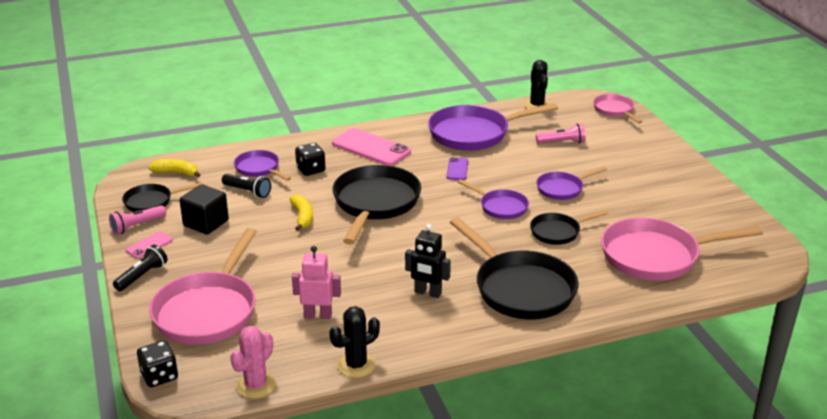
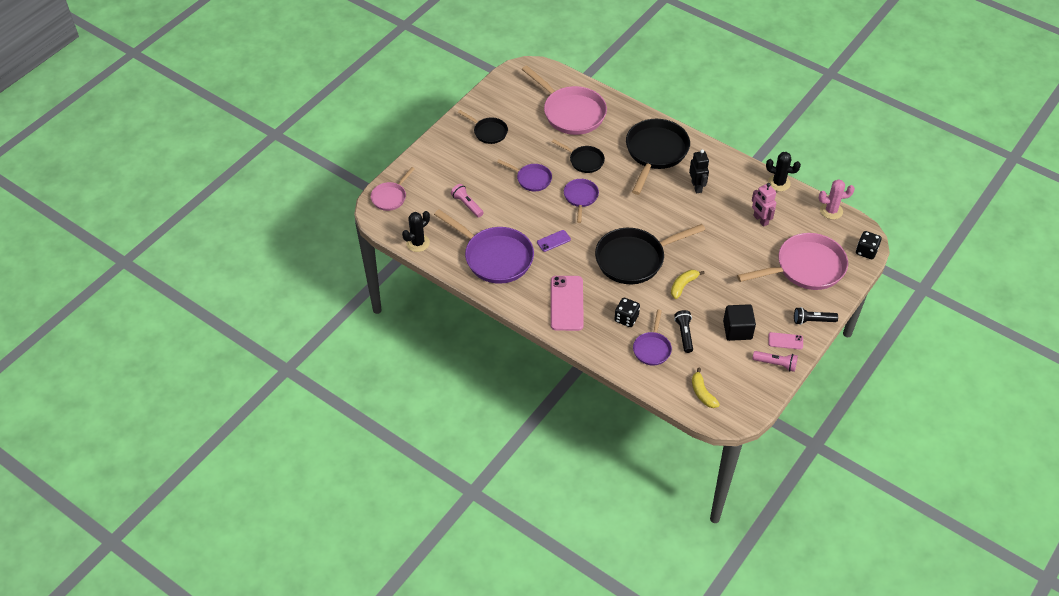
camera: 125 degrees left, 20 degrees up
(151, 202) = (746, 378): black pan -> black pan (488, 132)

